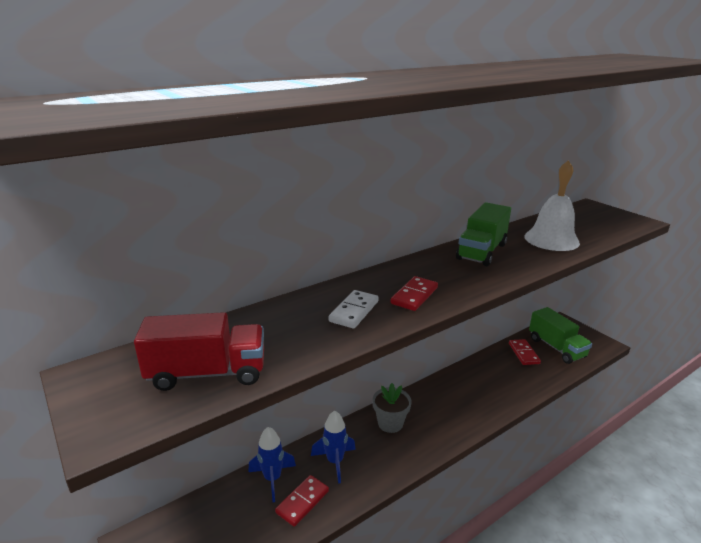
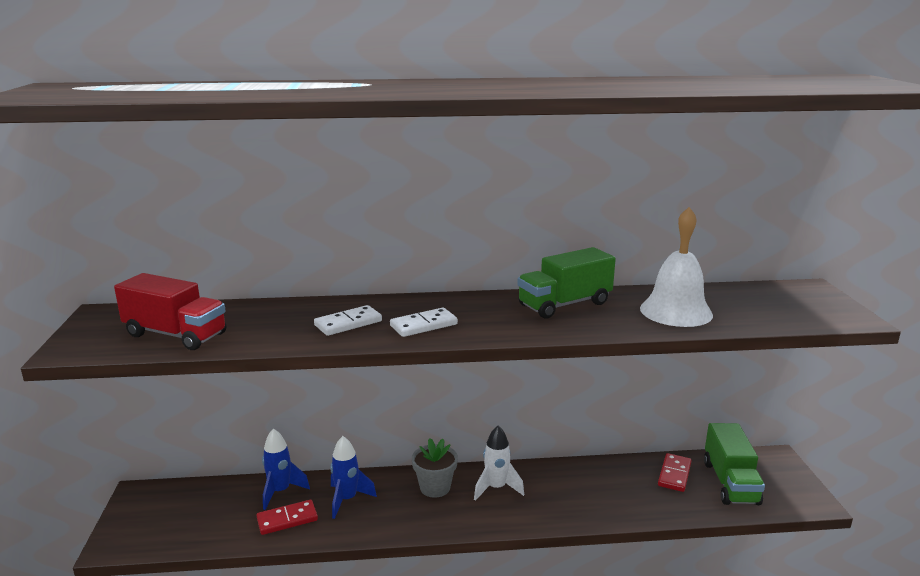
camera: 30 degrees right, 5 degrees down
(414, 295) = (424, 325): red domino -> white domino
(431, 406) = (496, 488): none -> white rocket

